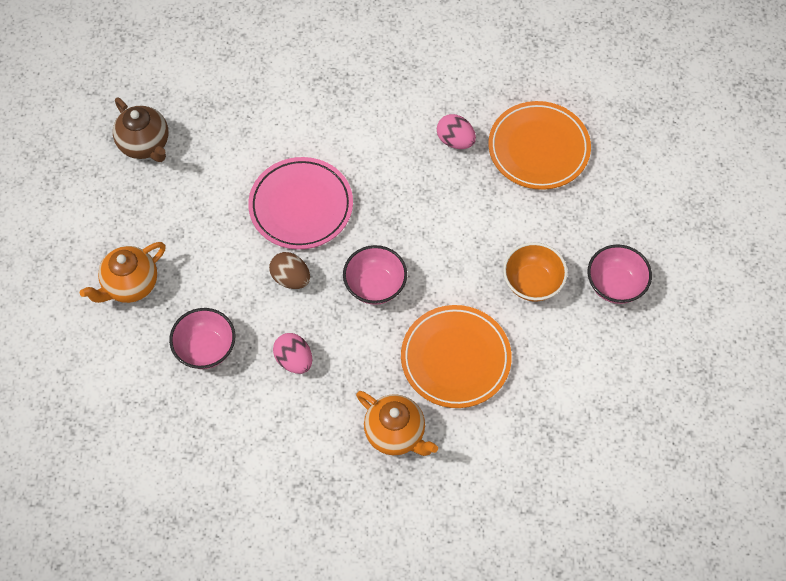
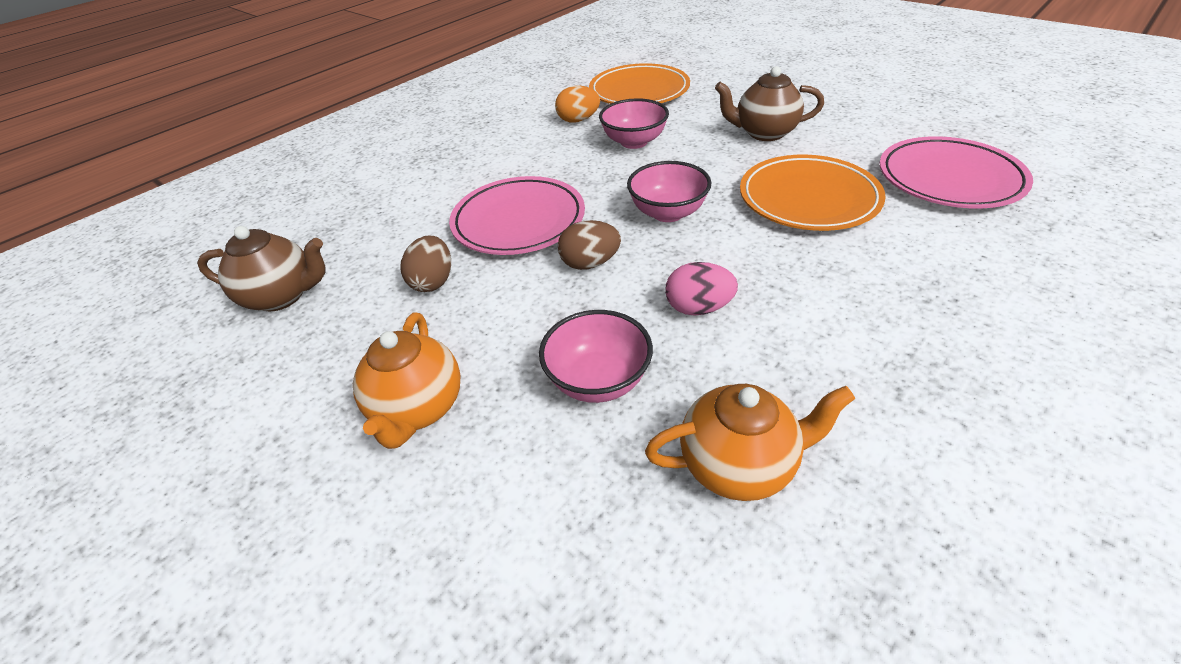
camera: 45 degrees left, 20 degrees down
(213, 209) = (433, 282): none -> brown egg
(395, 433) = (875, 273): orange teapot -> orange teapot (739, 465)
(455, 140) = (578, 120): pink egg -> orange egg
(532, 282) = (764, 133): orange bowl -> brown teapot
(549, 433) = (949, 179): none -> pink plate
(615, 285) = (808, 101): pink bowl -> pink bowl (634, 142)

